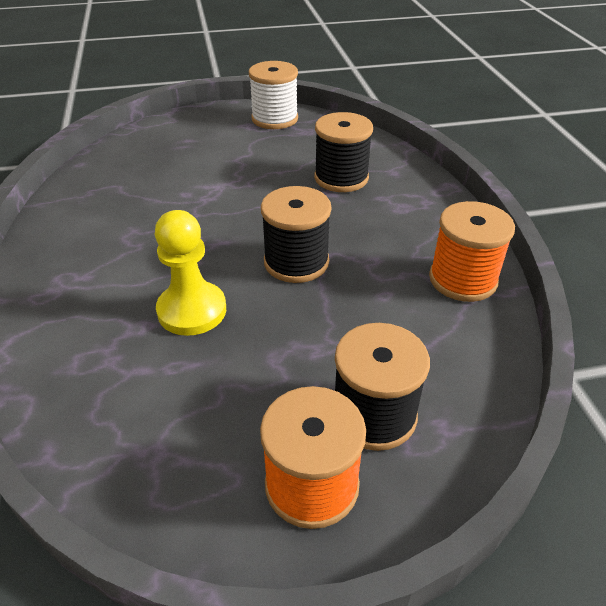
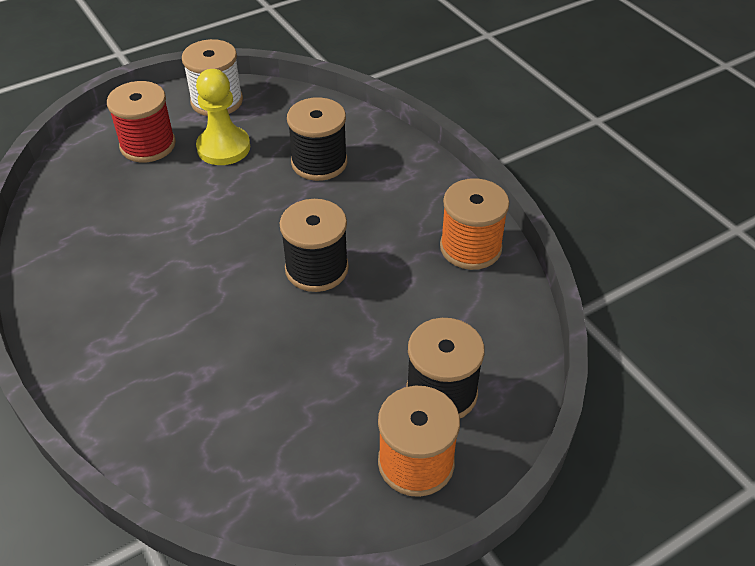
camera: 20 degrees left, 5 degrees up
(192, 310) = (243, 344): yellow pawn -> yellow pawn (223, 148)
(201, 138) = (148, 145): none -> red spool

